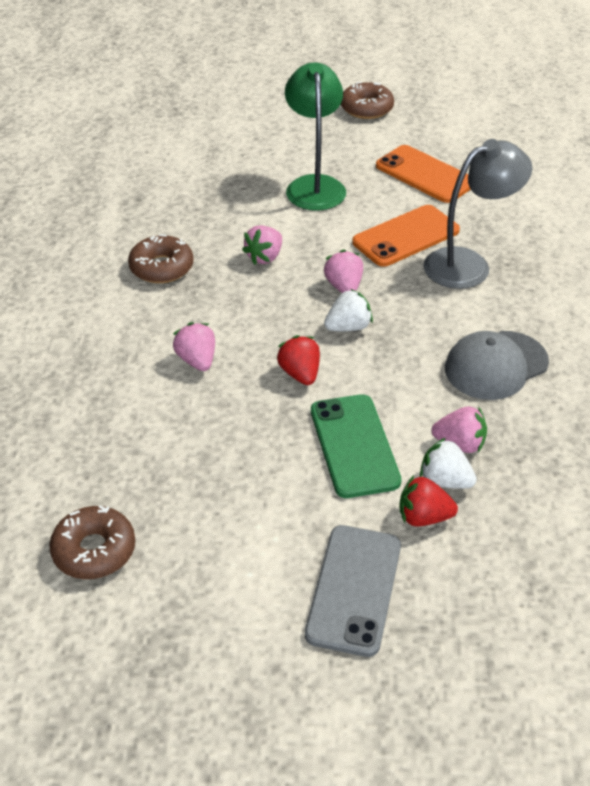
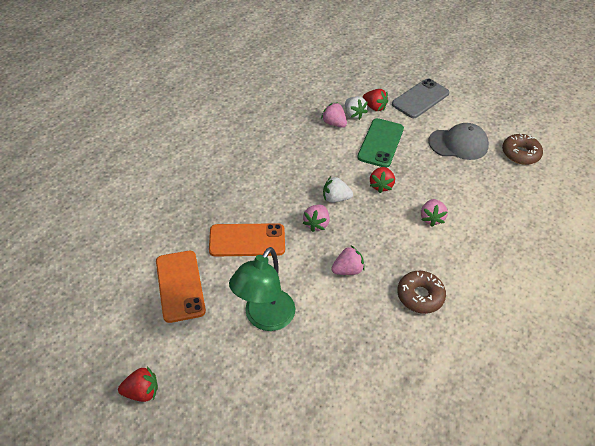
camera: 150 degrees left, 5 degrees up
(366, 108) = (141, 392): brown donut -> red strawberry
(468, 264) = (232, 203): grey lamp -> none
(496, 365) = (282, 145): grey cap -> grey cap (458, 144)

